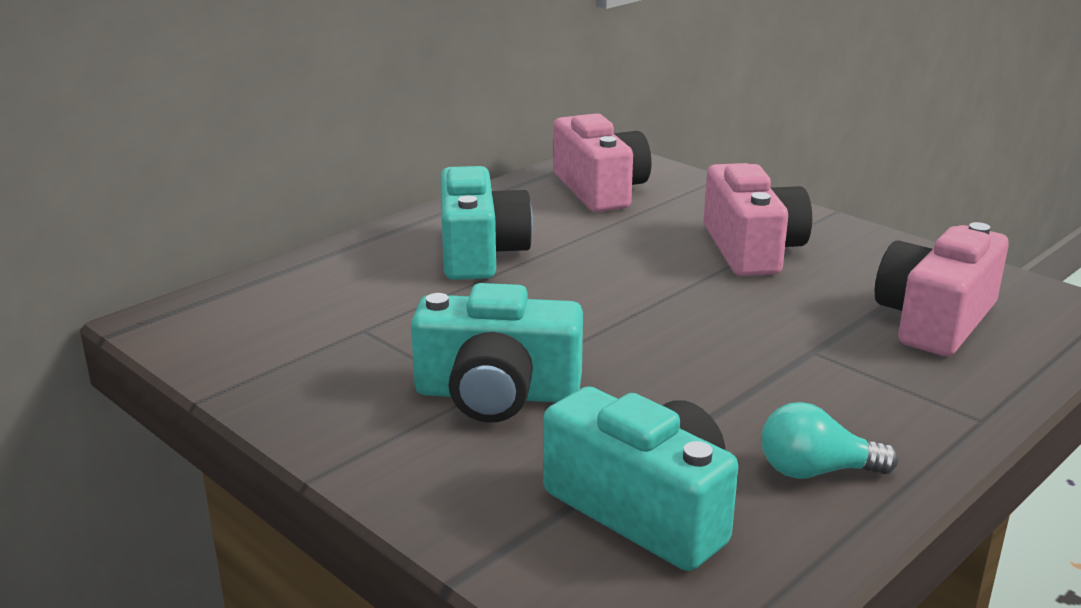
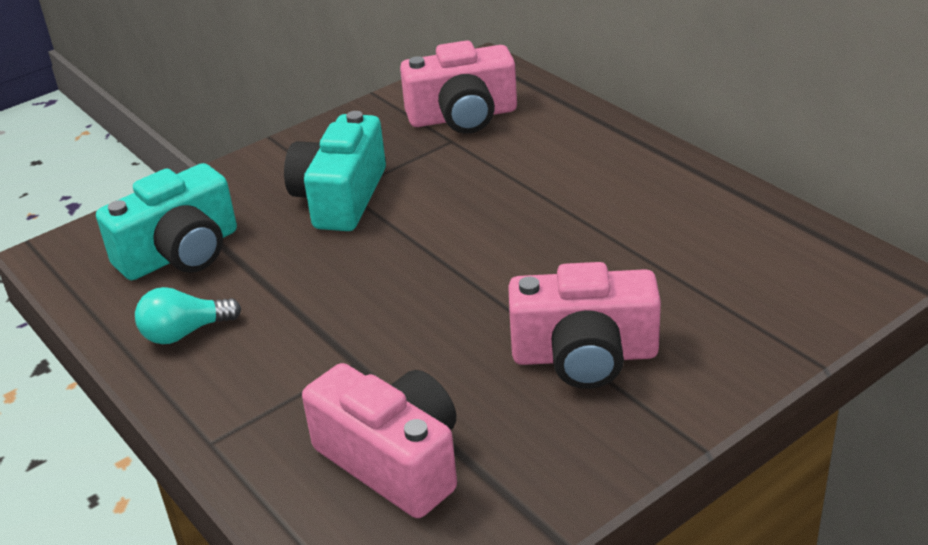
camera: 100 degrees right, 10 degrees up
(479, 253) = (587, 187): turquoise camera -> none
(600, 190) = (757, 261): pink camera -> pink camera (463, 116)
(816, 471) = (185, 332): turquoise light bulb -> turquoise light bulb turned 120 degrees counterclockwise

